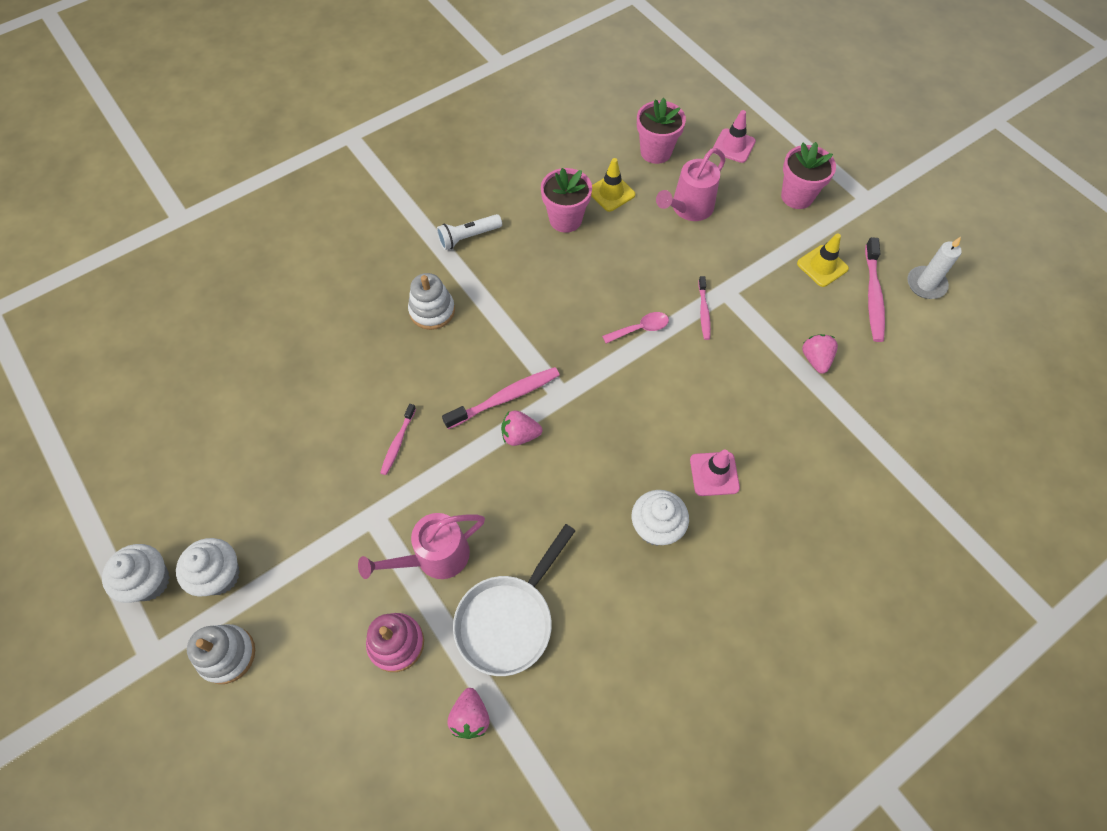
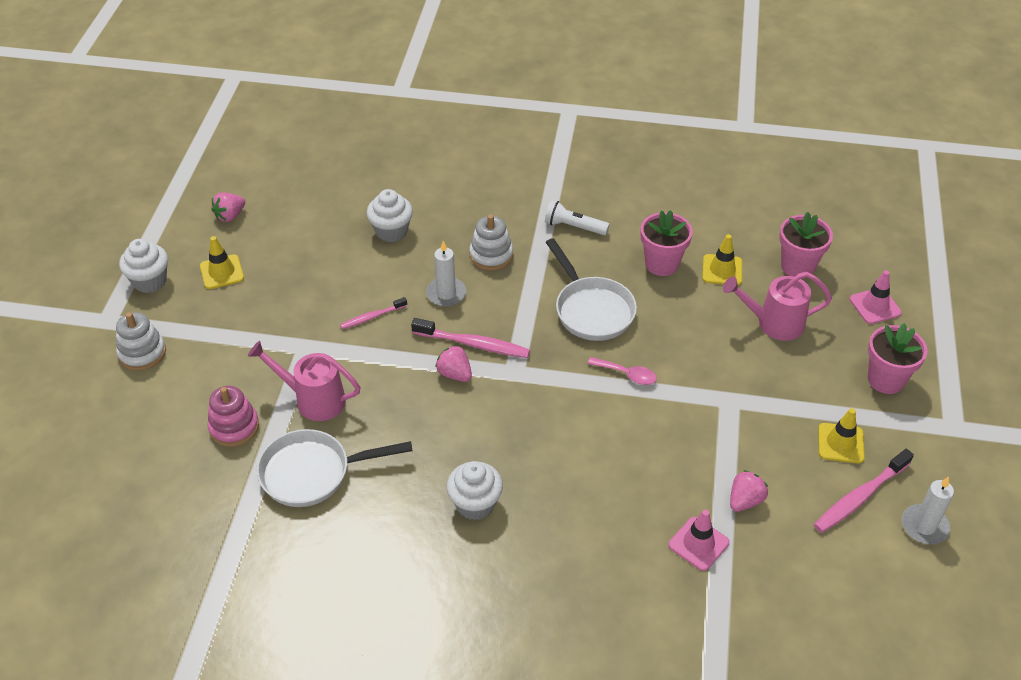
camera: 45 degrees right, 15 degrees down
(212, 514) = (222, 272): none -> yellow traffic cone
(220, 575) = (187, 308): white cupcake -> white cupcake (391, 231)
(434, 372) = (446, 293): none -> white candle
(470, 717) = (225, 504): pink strawberry -> pink strawberry (230, 216)
(558, 297) = (591, 310): none -> white pan
(703, 311) = (693, 400): pink toothbrush -> none
(714, 474) = (561, 507): pink traffic cone -> pink traffic cone (698, 544)

